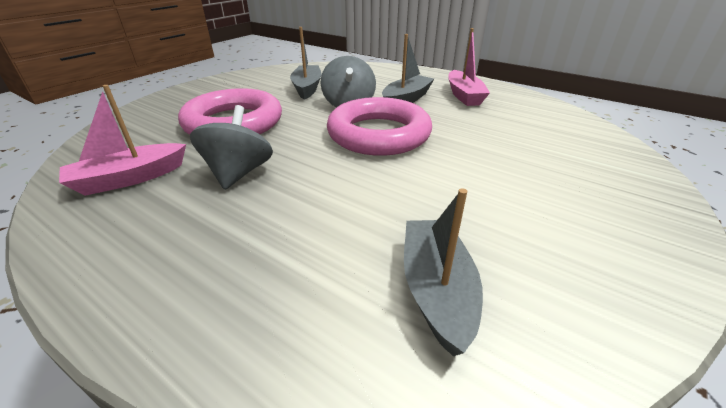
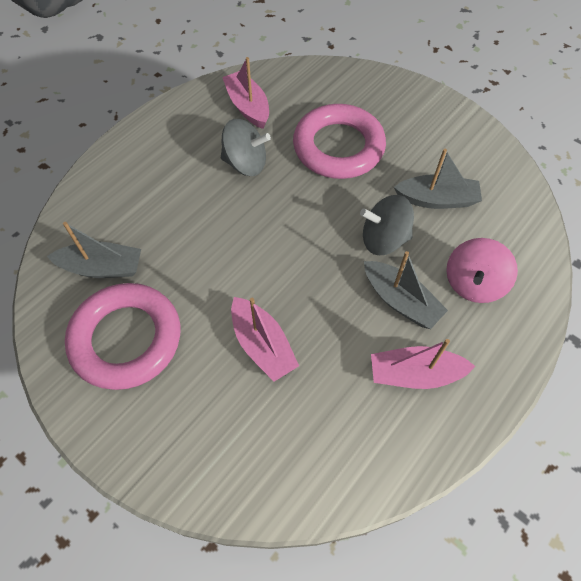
camera: 95 degrees right, 25 degrees up
(379, 134) = (304, 261): pink ring -> pink ring (126, 339)
(383, 80) = (473, 283): none -> pink spinning top
(480, 149) = (262, 345): none -> pink boat

